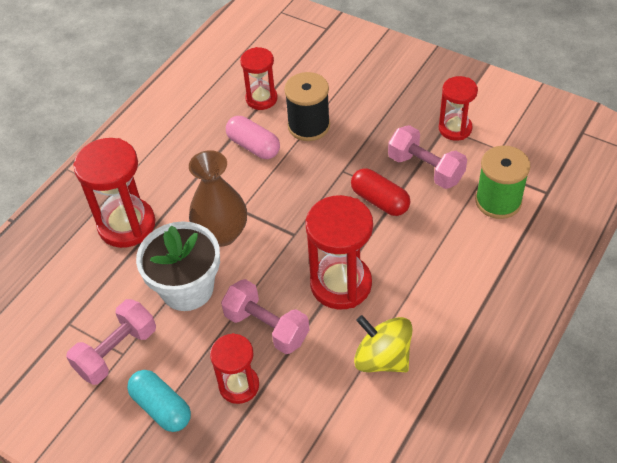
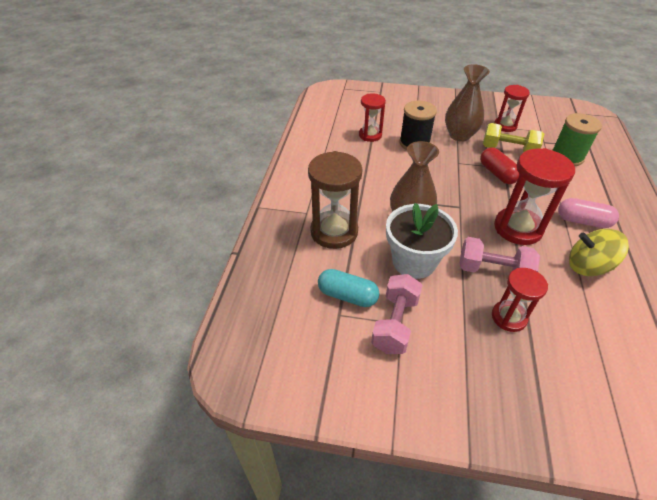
camera: 25 degrees left, 5 degrees down
(127, 225) = (334, 232): red hourglass -> brown hourglass
(161, 407) = (465, 354): turquoise capsule -> turquoise capsule (347, 295)
(254, 146) = (387, 162): pink capsule -> pink capsule (583, 221)
(378, 128) = (459, 135): none -> brown vase
(379, 201) = (497, 173): red capsule -> red capsule turned 45 degrees clockwise
(425, 169) = (508, 150): pink dumbbell -> yellow dumbbell

